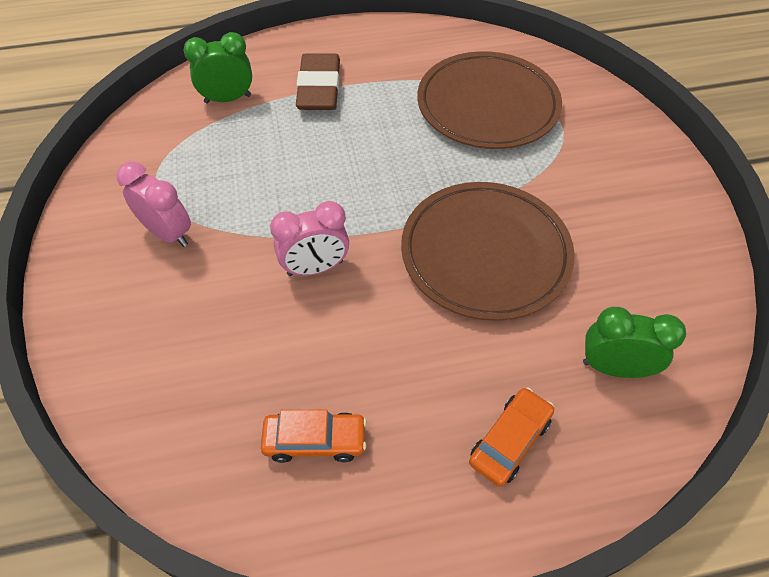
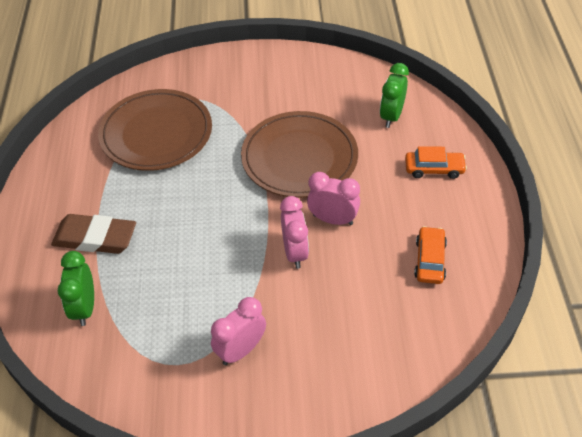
camera: 80 degrees left, 5 degrees down
(377, 305) = (333, 219): none -> pink clock
(510, 441) = (434, 169): orange car -> orange car turned 135 degrees clockwise

